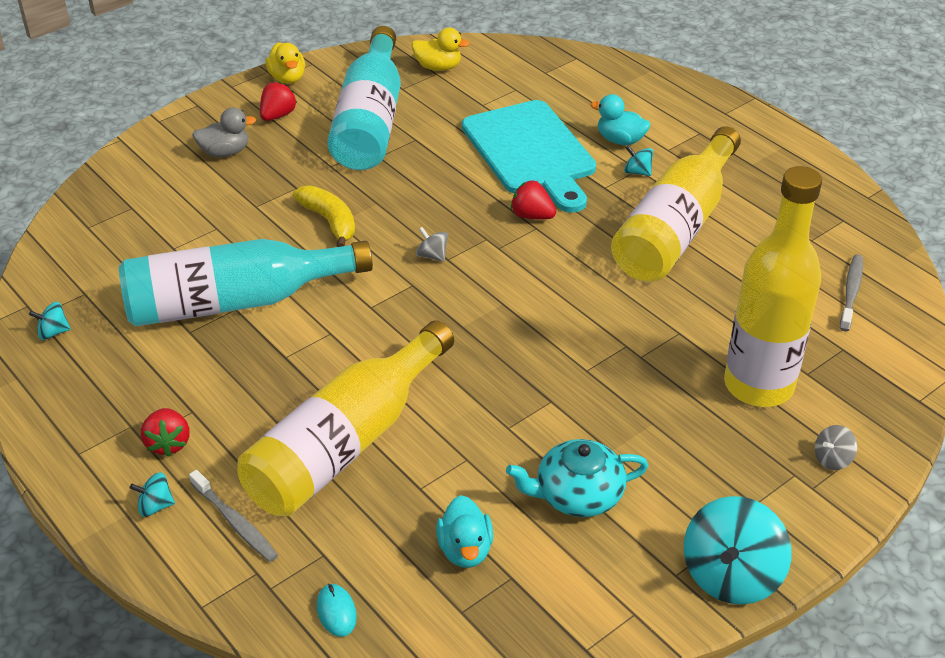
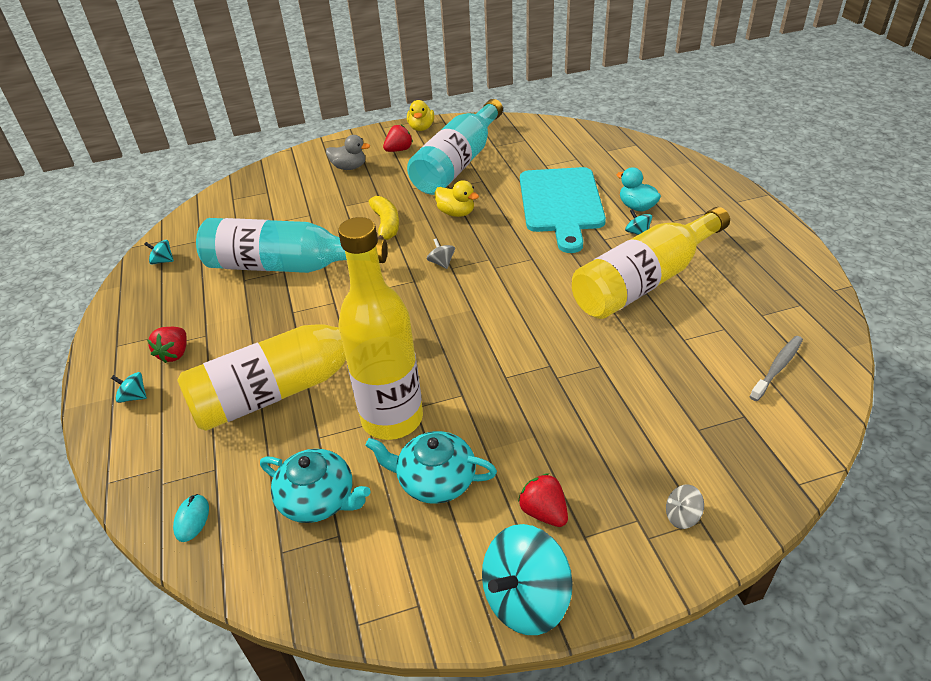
camera: 25 degrees right, 0 degrees up
(235, 522) = (174, 425): grey toothbrush -> none
(438, 67) = (529, 136): yellow duck -> yellow duck (456, 213)
(465, 550) = (318, 499): turquoise duck -> turquoise teapot
(532, 216) = (534, 249): red strawberry -> red strawberry (544, 512)
(758, 385) = (646, 428): yellow bottle -> yellow bottle (392, 418)

